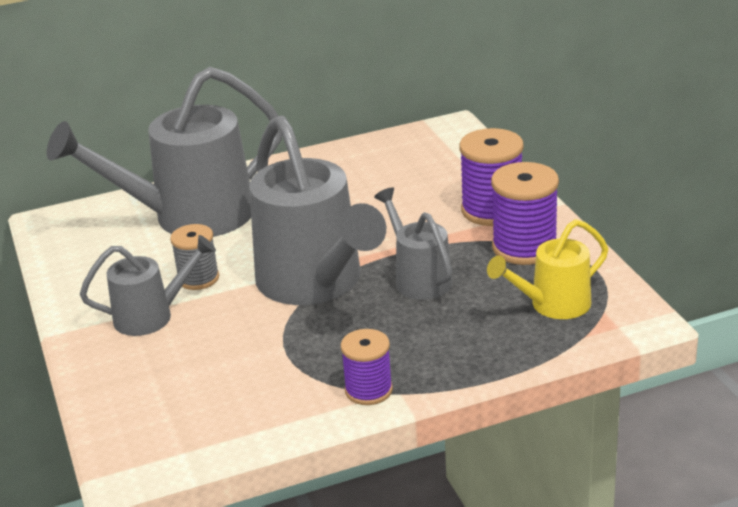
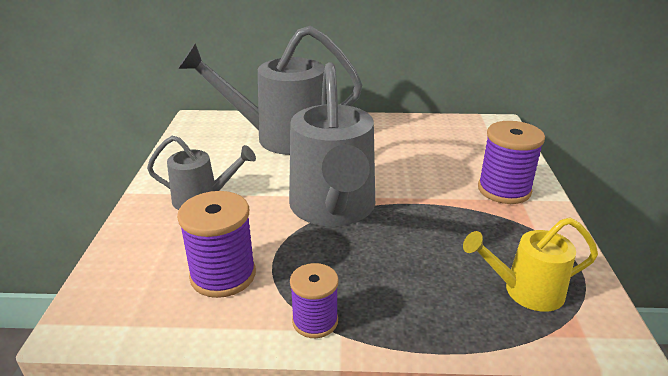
camera: 20 degrees right, 0 degrees up
(198, 278) = (254, 181): grey spool -> none
(418, 278) = (416, 229): grey watering can -> none
(524, 248) = (519, 228): purple spool -> purple spool (223, 275)

